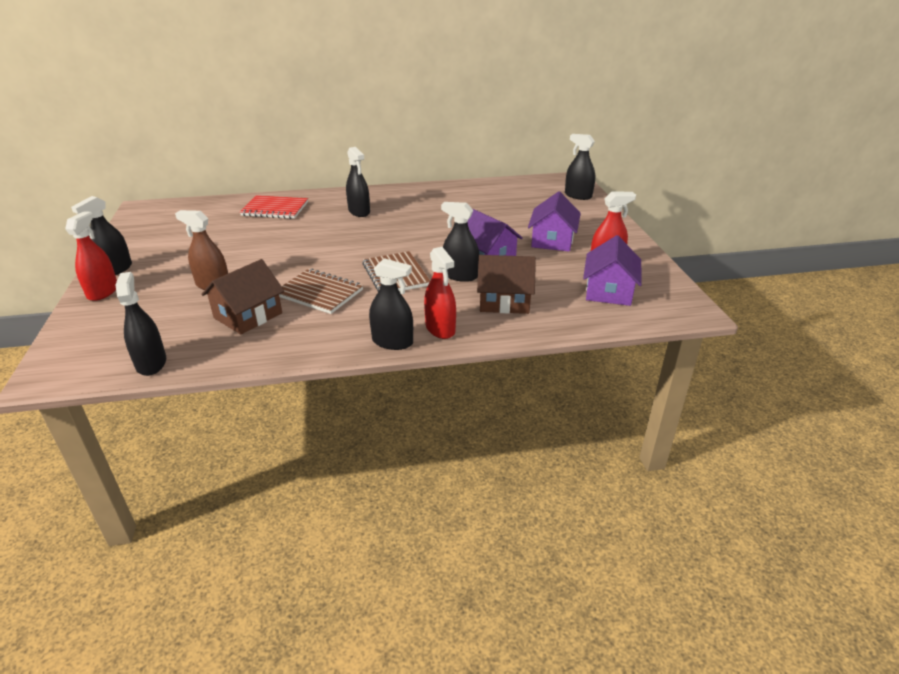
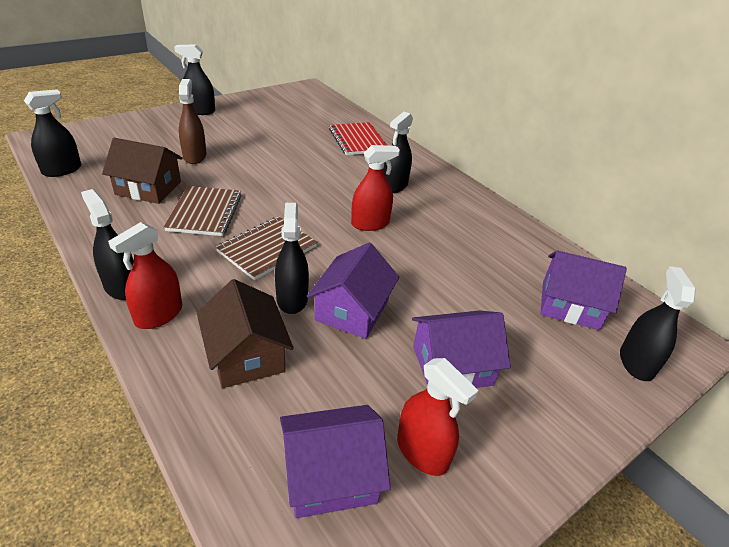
camera: 60 degrees right, 5 degrees up
(103, 292) = (164, 118): red spray bottle -> red spray bottle (370, 223)
(392, 342) = (121, 286): black spray bottle -> black spray bottle turned 150 degrees clockwise
(527, 196) = (570, 305): none -> purple house

